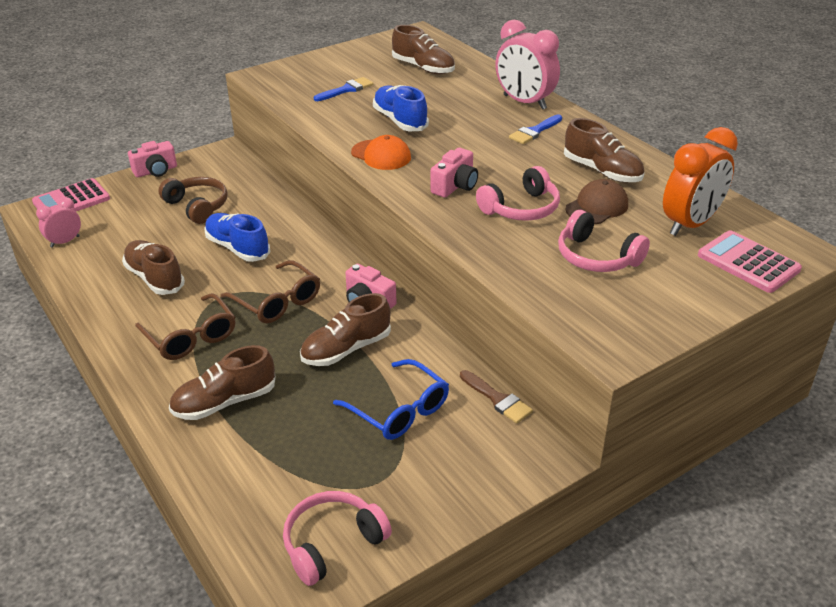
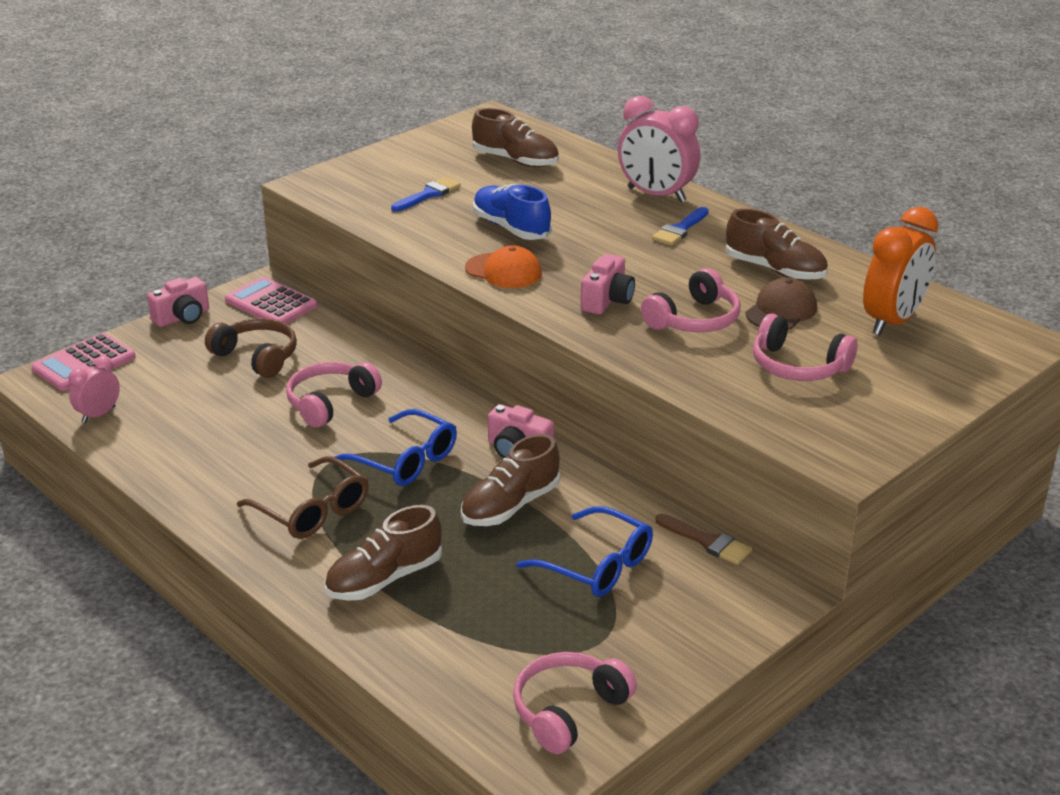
camera: 10 degrees left, 5 degrees down
(155, 278) = (237, 448): brown shoe -> none
(237, 248) = (330, 402): blue shoe -> pink headphones
(277, 302) = (405, 460): brown glasses -> blue glasses
(748, 262) = (967, 357): pink calculator -> pink calculator (271, 303)

